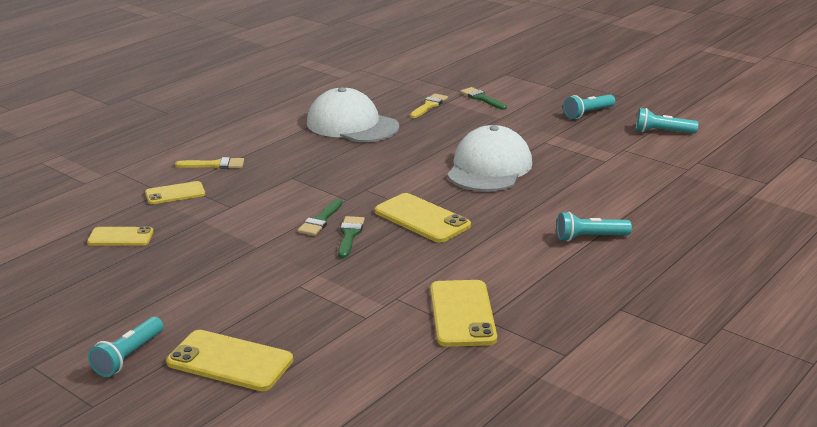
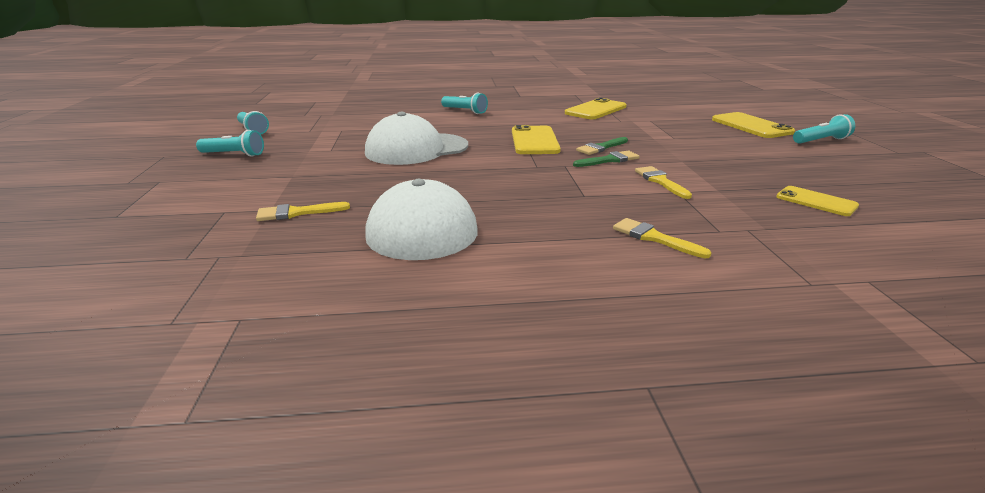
camera: 135 degrees left, 0 degrees up
(175, 193) = (731, 222): yellow phone -> none
(253, 212) = (660, 181): none -> yellow brush
(481, 98) = (237, 199): green brush -> none

